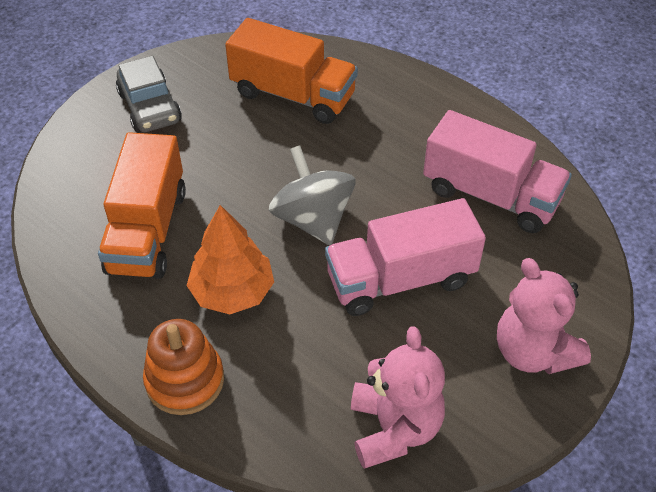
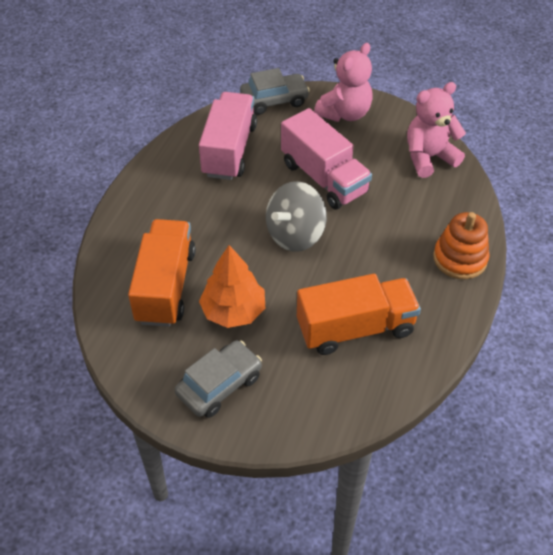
camera: 110 degrees left, 0 degrees up
(232, 292) = (381, 258): orange tree -> orange tree (233, 311)
(587, 272) = (274, 100): none -> grey car

